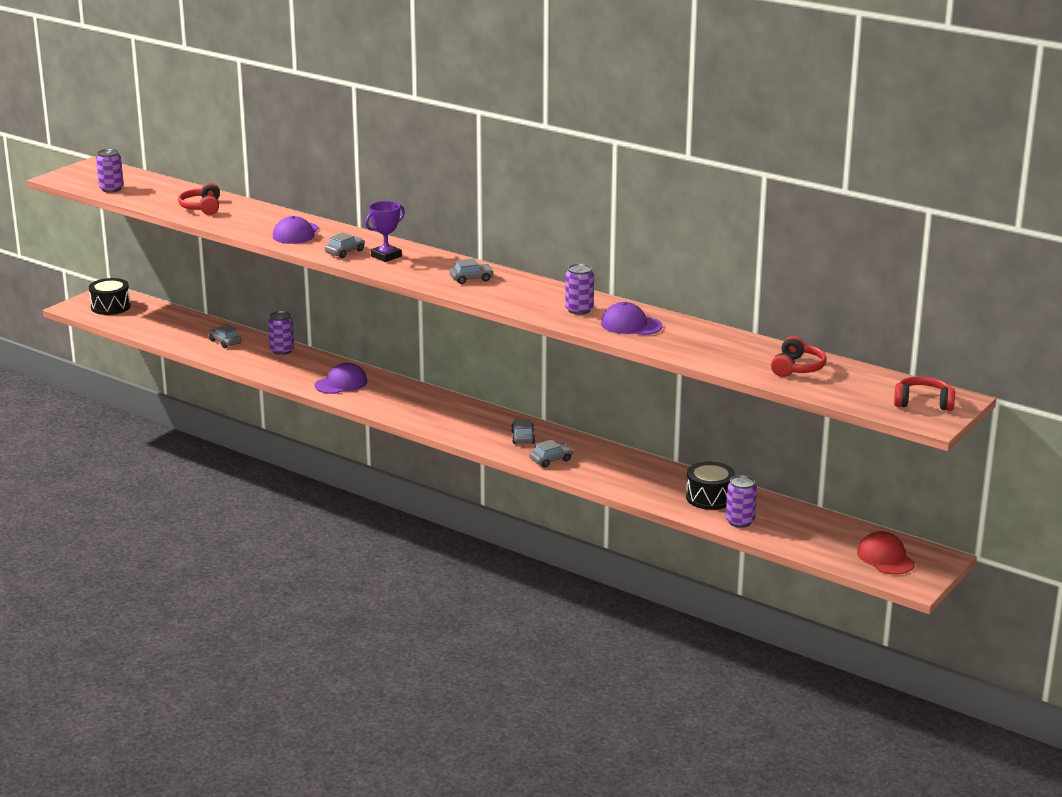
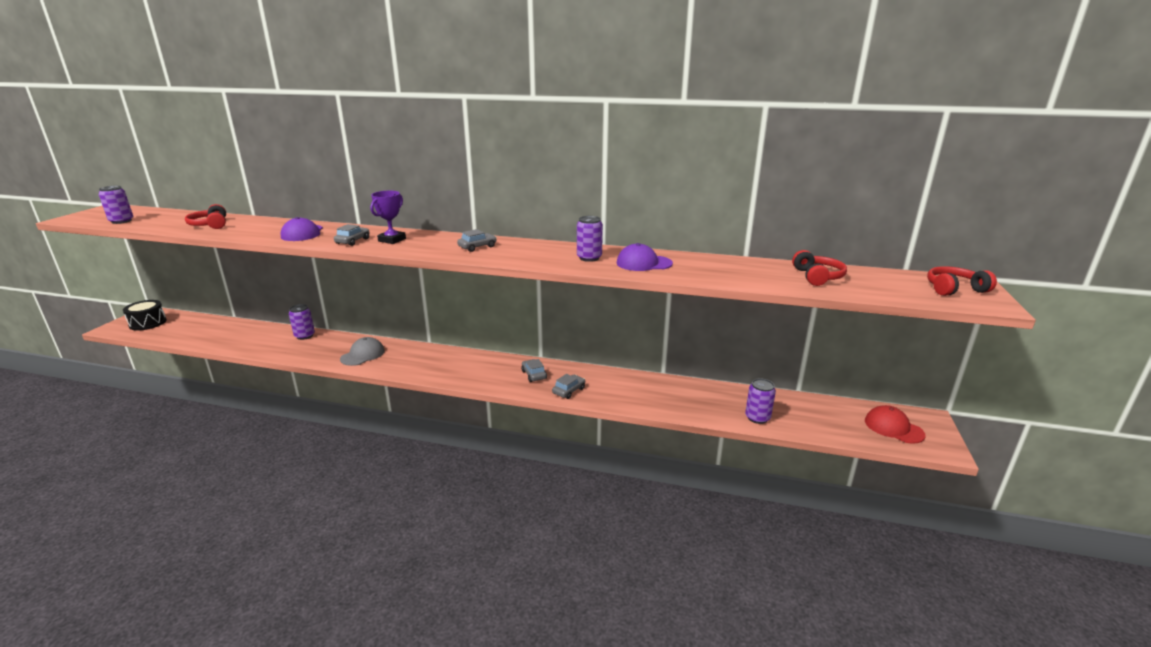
camera: 20 degrees left, 0 degrees up
(225, 342) = (253, 336): grey car -> none
(341, 383) = (363, 355): purple cap -> grey cap
(709, 498) = (715, 400): black drum -> none

